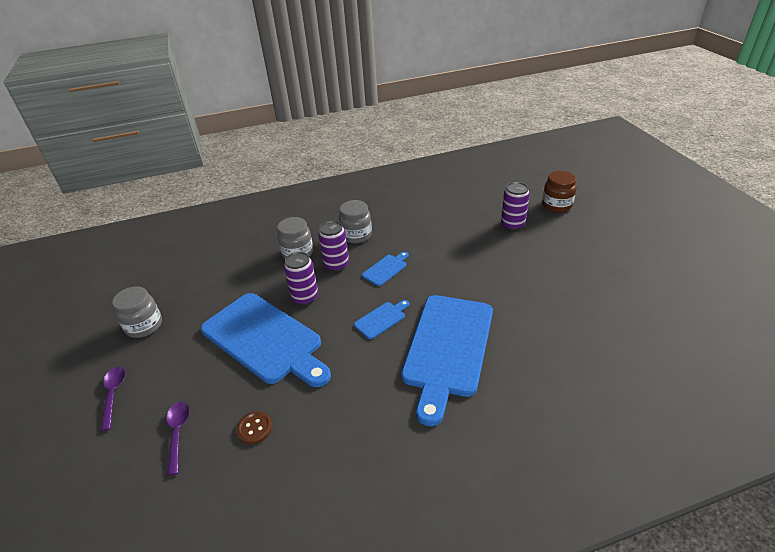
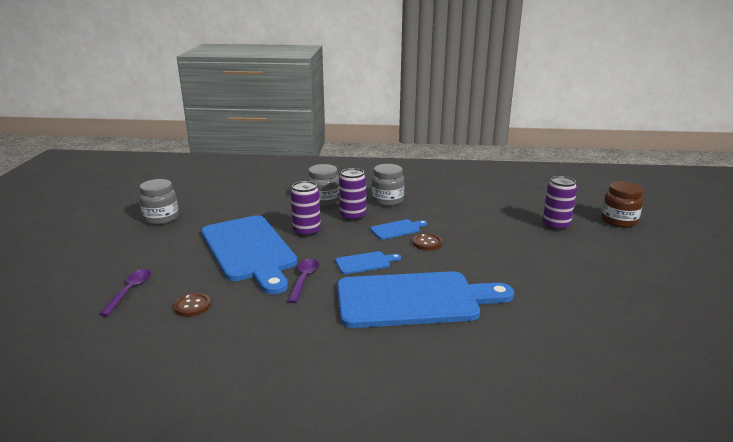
camera: 20 degrees right, 15 degrees down
(113, 394) = (103, 254): purple spoon -> purple spoon (304, 279)
(421, 278) = (427, 243): none -> brown button
(447, 348) = (414, 300): blue cutting board -> blue cutting board turned 135 degrees counterclockwise

